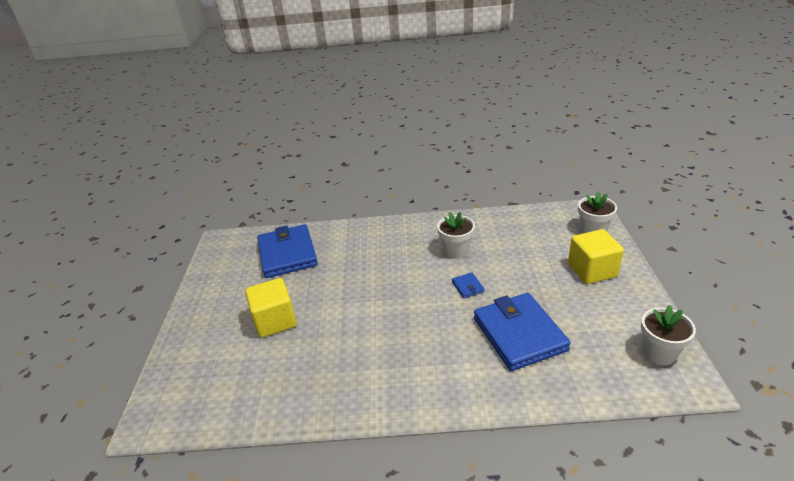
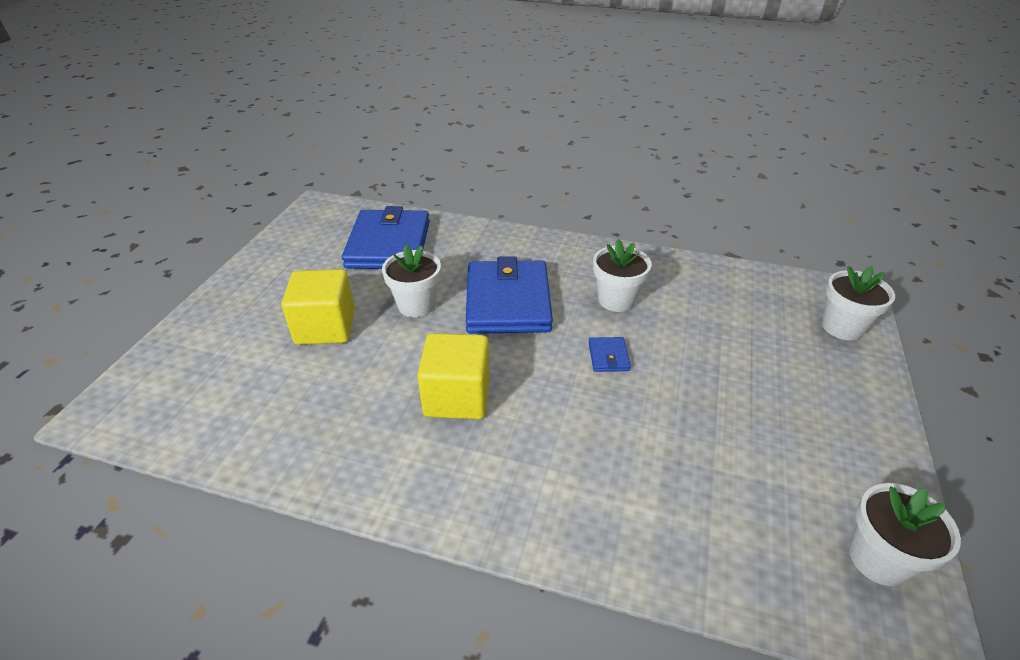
camera: 15 degrees right, 5 degrees up
(329, 289) = (416, 305): none -> white flower pot
(519, 334) = (654, 451): blue wallet -> blue wallet (508, 302)
(592, 270) = (815, 387): yellow cube -> yellow cube (457, 397)

